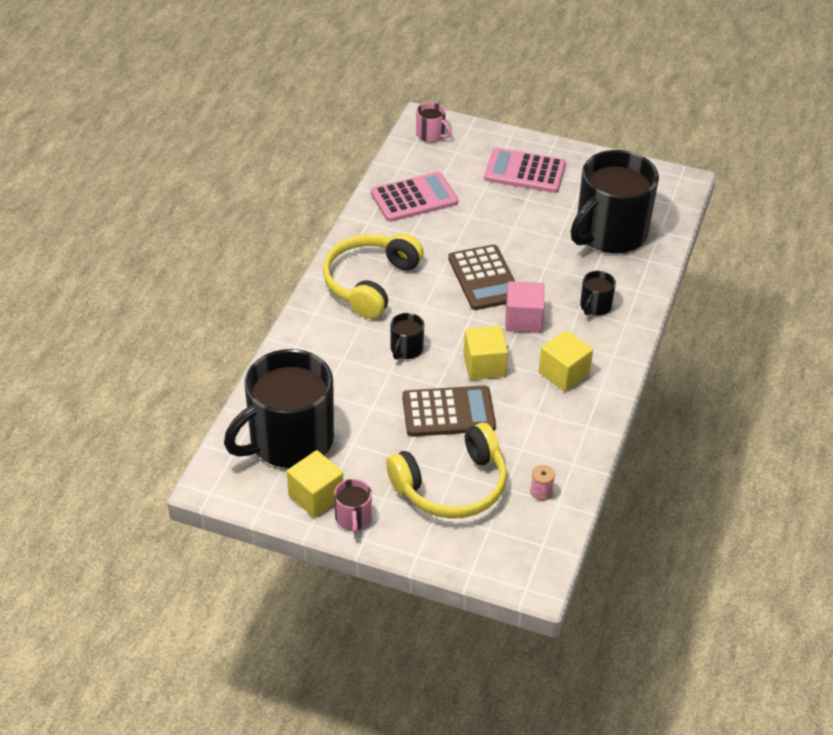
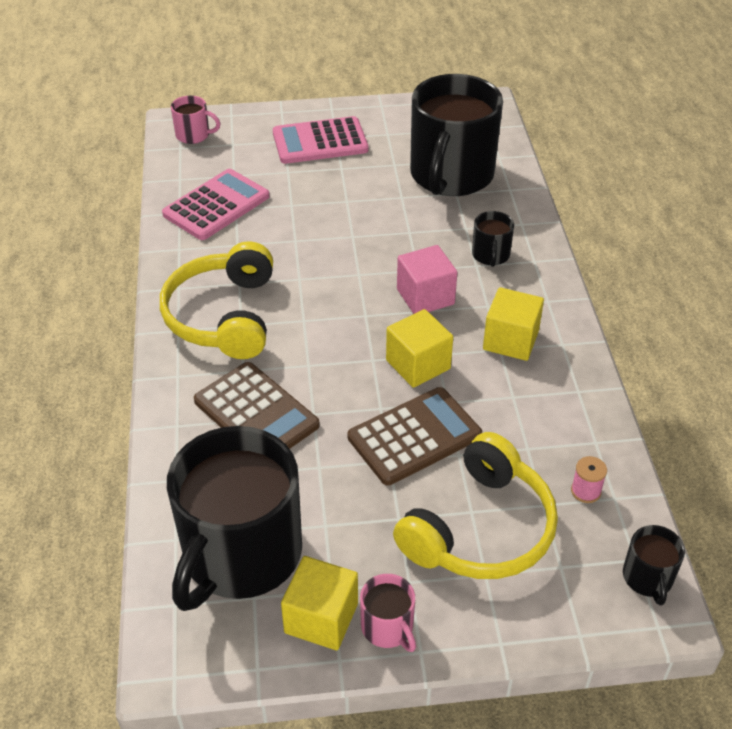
camera: 25 degrees left, 0 degrees up
(406, 349) = (315, 379): black mug -> black mug (648, 578)
(484, 278) = (352, 266): brown calculator -> brown calculator (256, 413)

